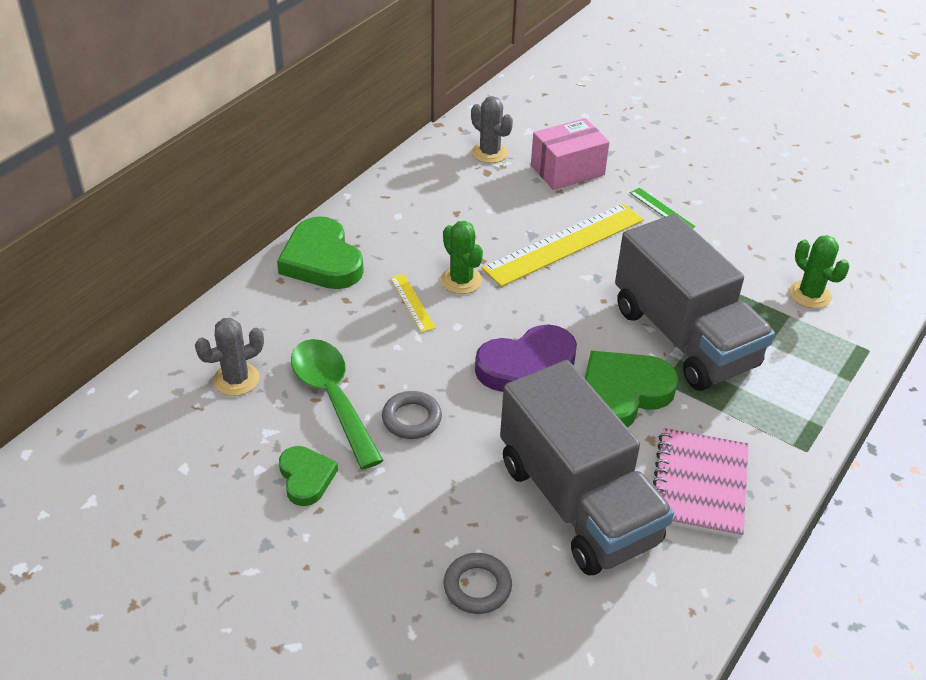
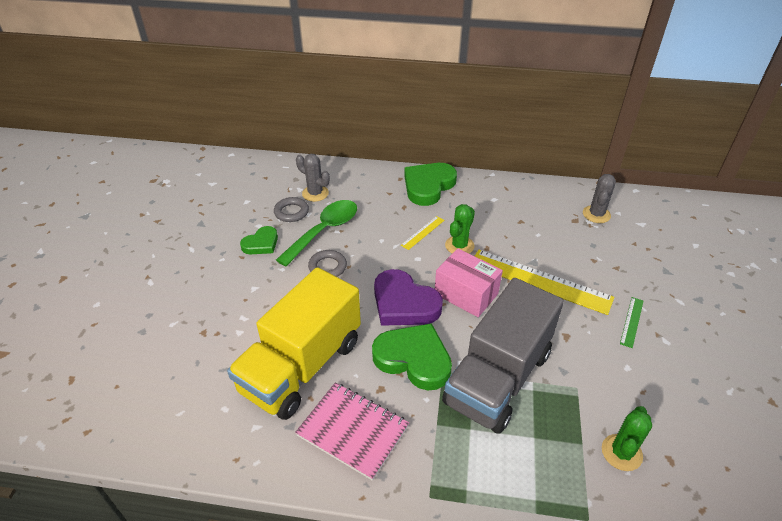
camera: 65 degrees right, 0 degrees up
(477, 587) = (214, 340): grey ring -> grey ring (291, 212)
(567, 170) = (620, 256): pink box -> pink box (466, 294)
(577, 502) = (301, 366): grey truck -> yellow truck
(699, 485) = (353, 431): pink notebook -> pink notebook turned 45 degrees clockwise

